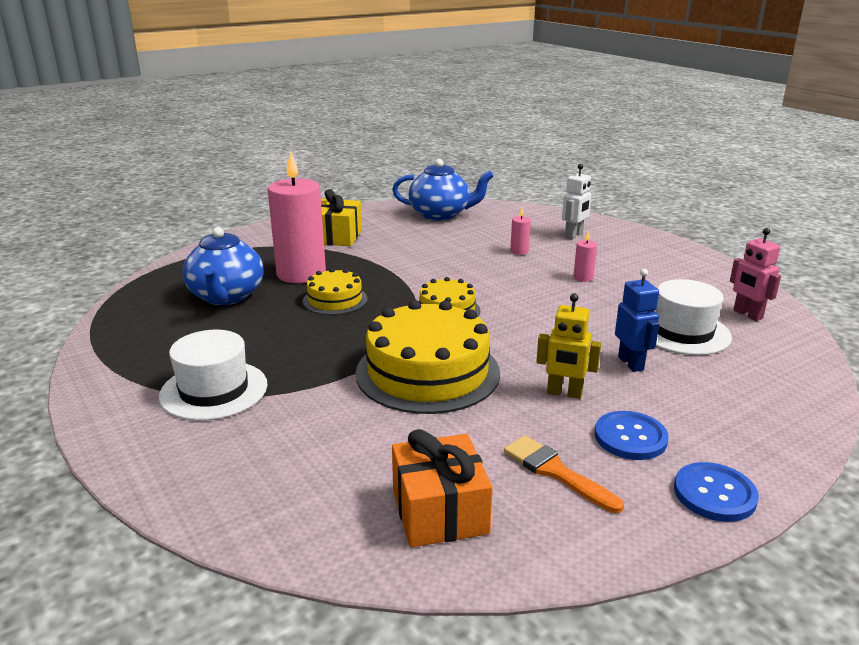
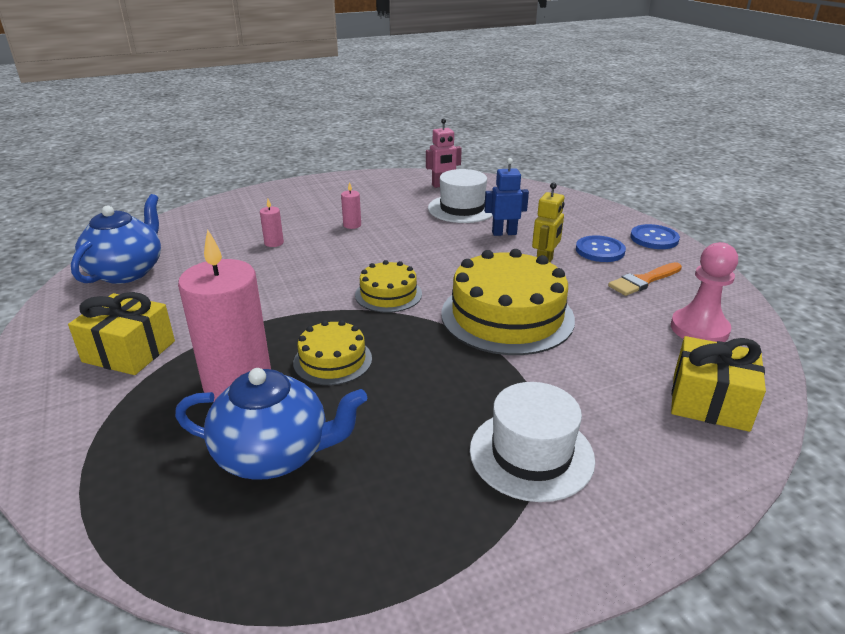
camera: 80 degrees left, 5 degrees up
(283, 500) = (710, 402): none -> yellow gift
(439, 511) = (699, 329): orange gift -> pink pawn
(574, 235) = (256, 214): white robot -> none

